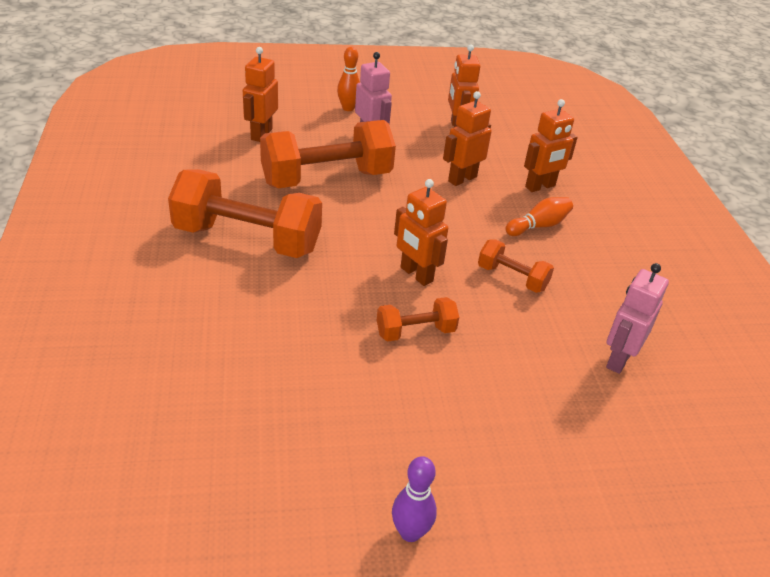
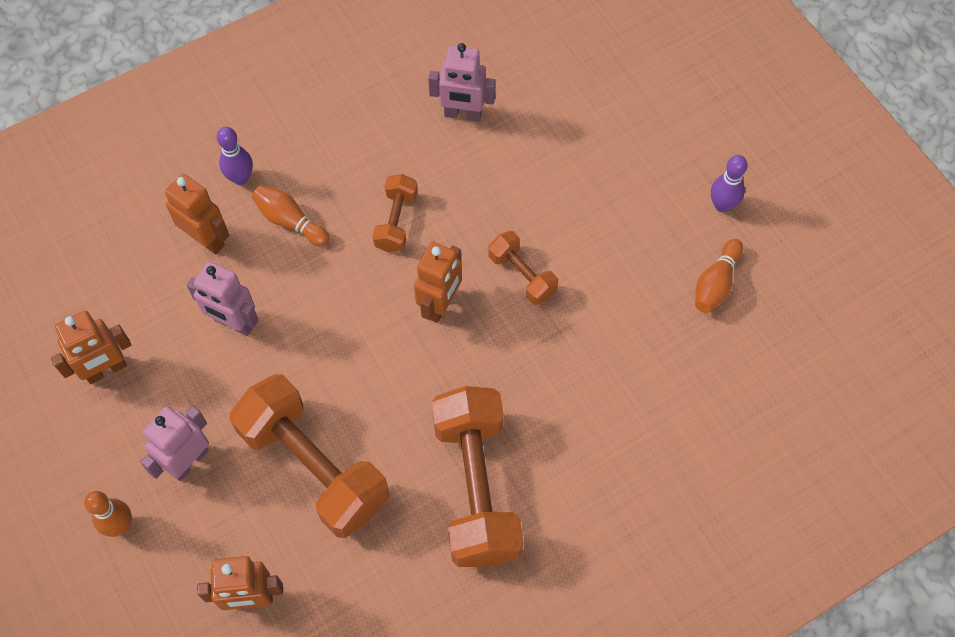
camera: 110 degrees left, 25 degrees up
(315, 475) = (716, 283): none -> orange bowling pin
(462, 179) = (234, 323): orange robot -> pink robot
(591, 215) = (240, 178): none -> purple bowling pin

